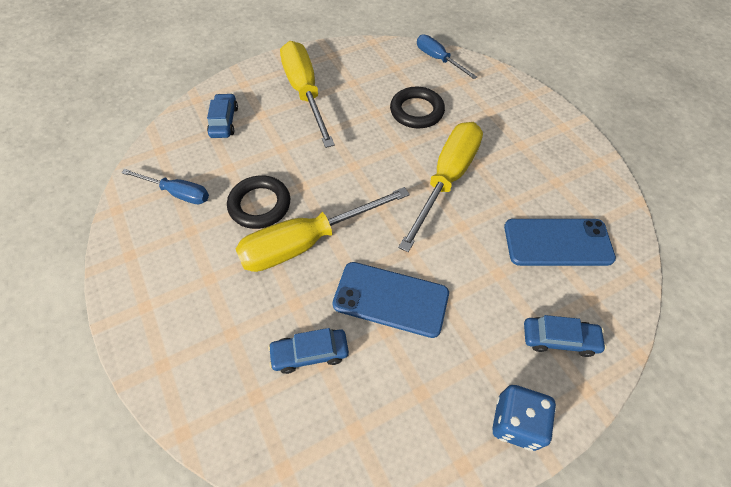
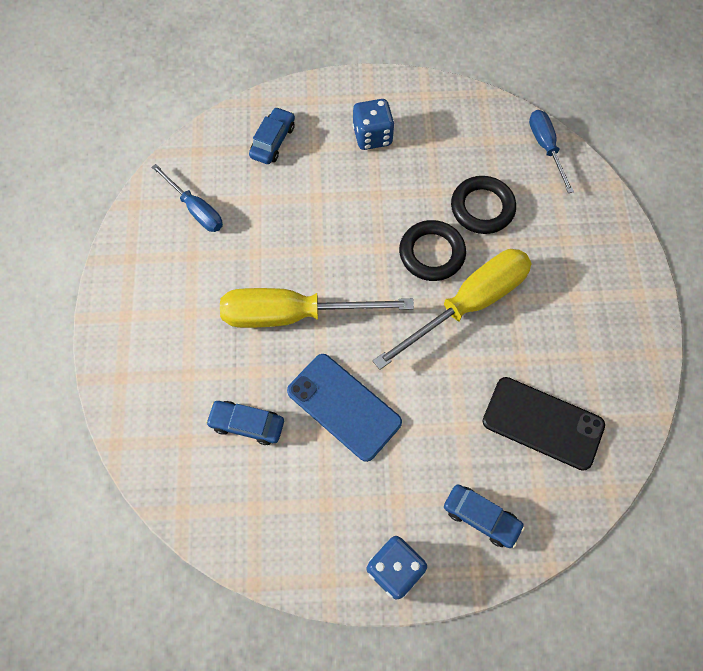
camera: 25 degrees right, 10 degrees up
(260, 205) = (267, 255): black ring -> black ring (431, 253)
(305, 92) = (372, 136): yellow screwdriver -> blue dice
(557, 242) = (543, 423): blue phone -> black phone

